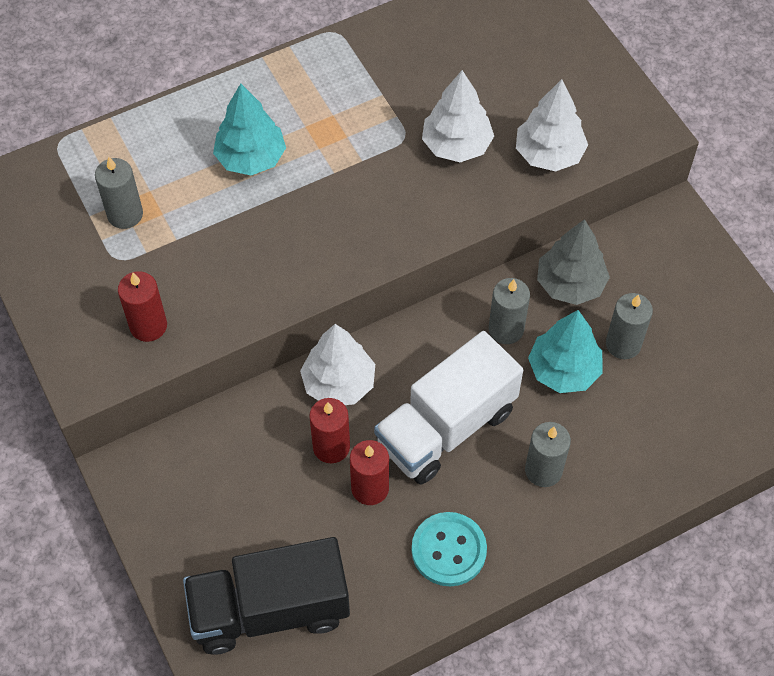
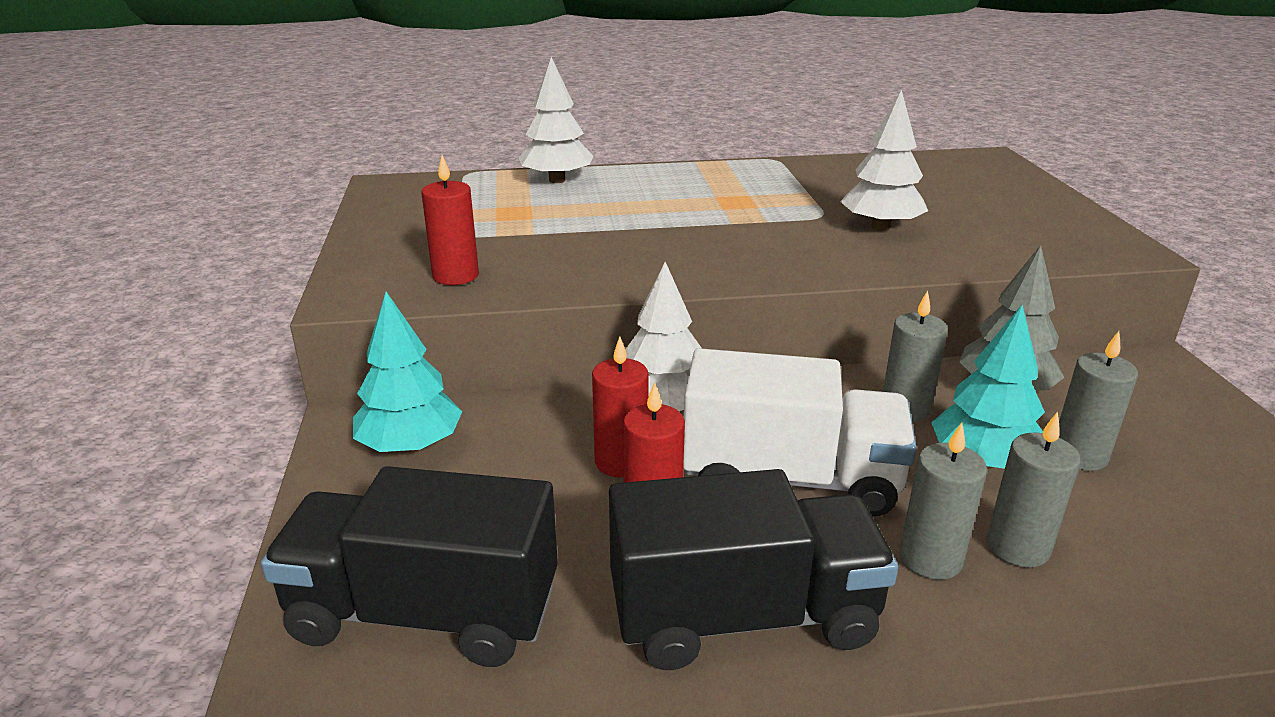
camera: 20 degrees right, 30 degrees down
(125, 214) = (494, 213): grey candle -> grey candle (1017, 547)
(251, 158) = (647, 203): turquoise tree -> turquoise tree (411, 445)
(446, 427) = (790, 478): white truck -> white truck turned 150 degrees counterclockwise
(449, 550) = (743, 616): turquoise button -> black truck
(549, 154) = (994, 247): white tree -> white tree (557, 180)

